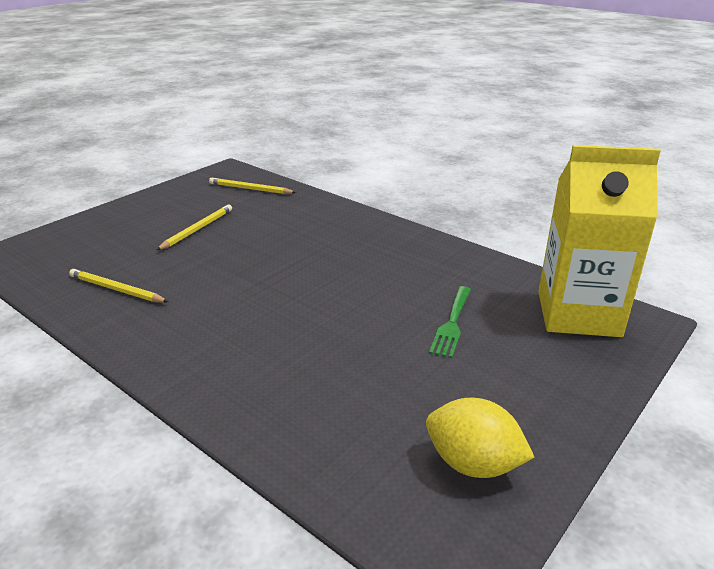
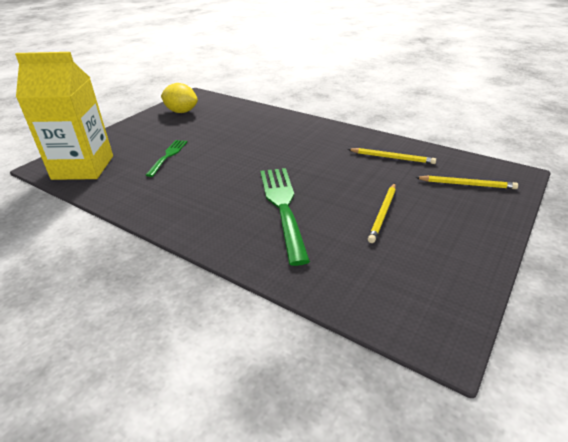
camera: 175 degrees right, 5 degrees up
(250, 189) = (372, 288): yellow pencil -> yellow pencil (467, 184)
(295, 242) = (283, 207): none -> green fork

